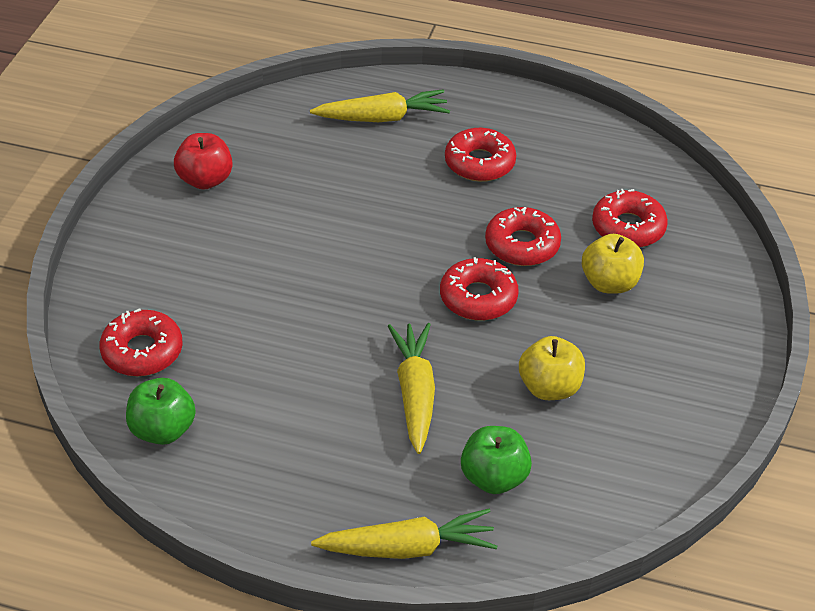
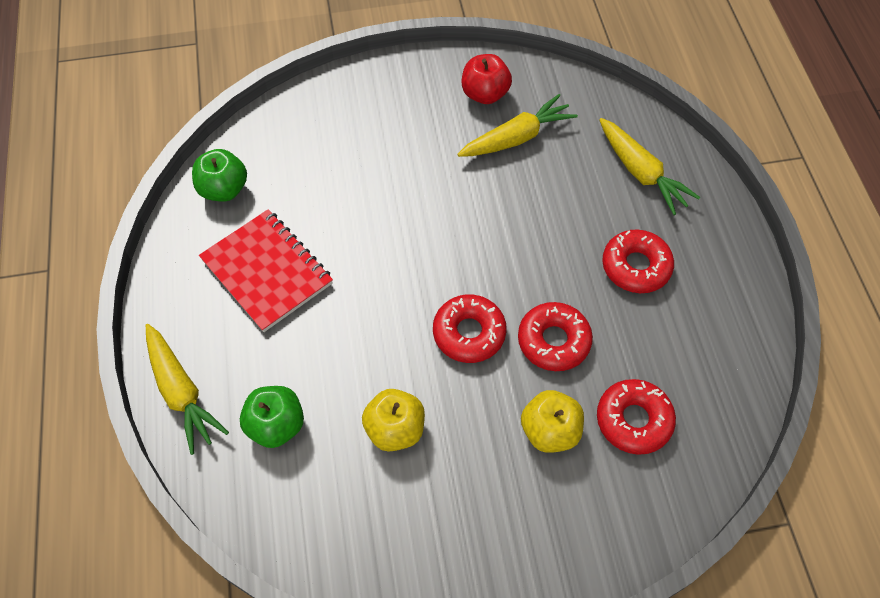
camera: 65 degrees right, 15 degrees up
(142, 351) = (290, 142): red donut -> none
(302, 426) = (267, 271): none -> red notebook
(415, 392) = (338, 331): yellow carrot -> yellow carrot (517, 137)

